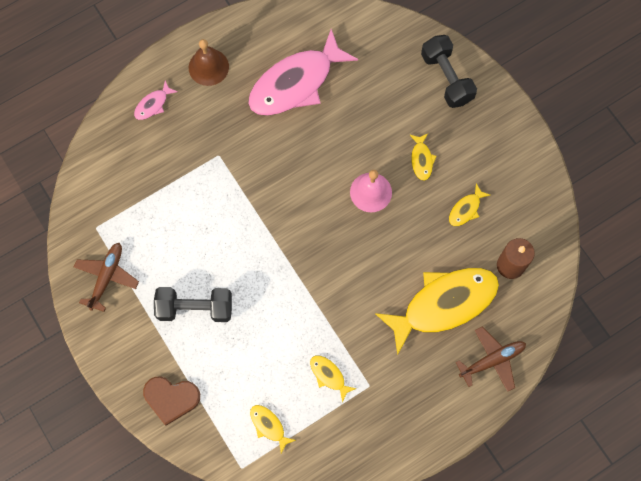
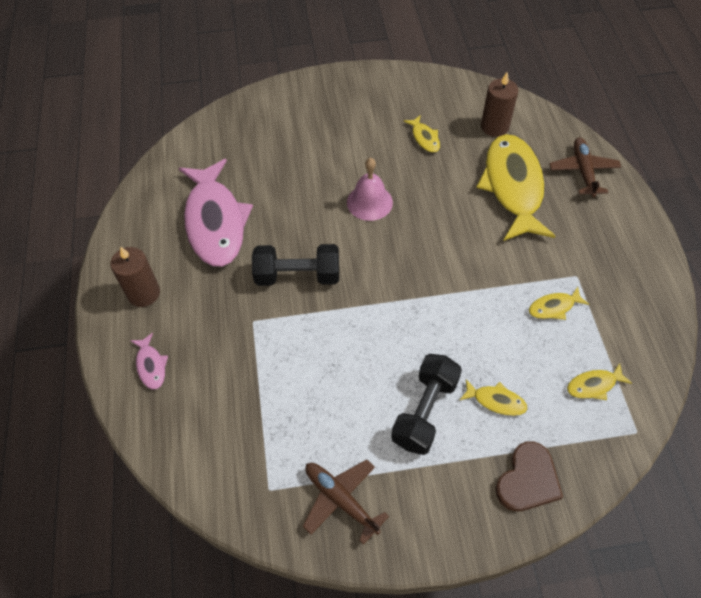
camera: 65 degrees left, 15 degrees down
(208, 67) = (143, 293): brown bell -> brown candle
(421, 159) = (357, 152): yellow fish -> yellow fish (496, 401)
(446, 78) = (287, 107): black dumbbell -> black dumbbell (297, 276)

